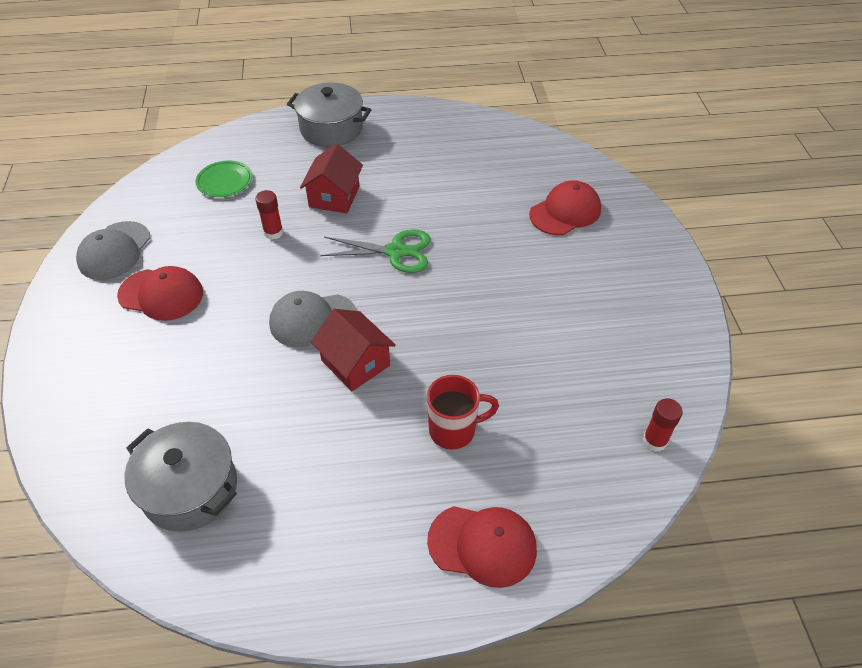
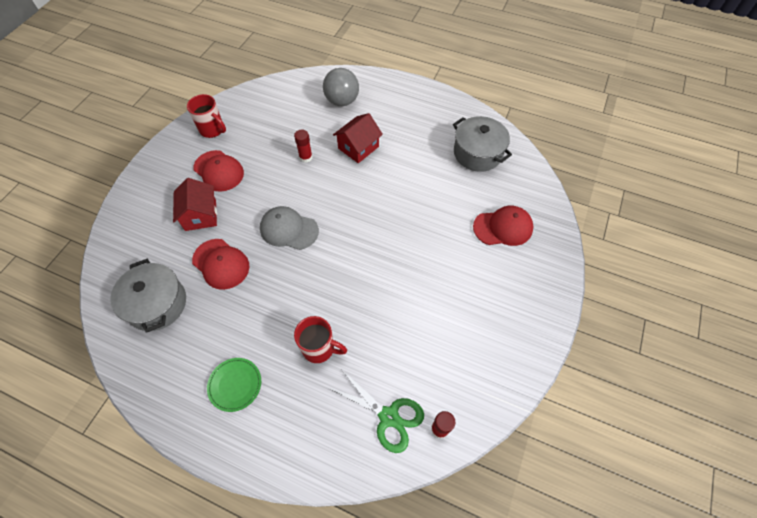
camera: 30 degrees right, 10 degrees up
(114, 251) = (212, 130): grey cap -> red mug
(224, 181) = (301, 108): green plate -> green plate (235, 385)
(274, 155) = (342, 101): none -> grey ball
(331, 129) = (390, 95): grey pot -> grey pot (477, 153)
(355, 363) = (293, 271): red house -> red house (200, 215)
(395, 251) = (369, 205): green scissors -> green scissors (388, 416)
(482, 545) = (284, 433): red cap -> red cap (221, 264)

